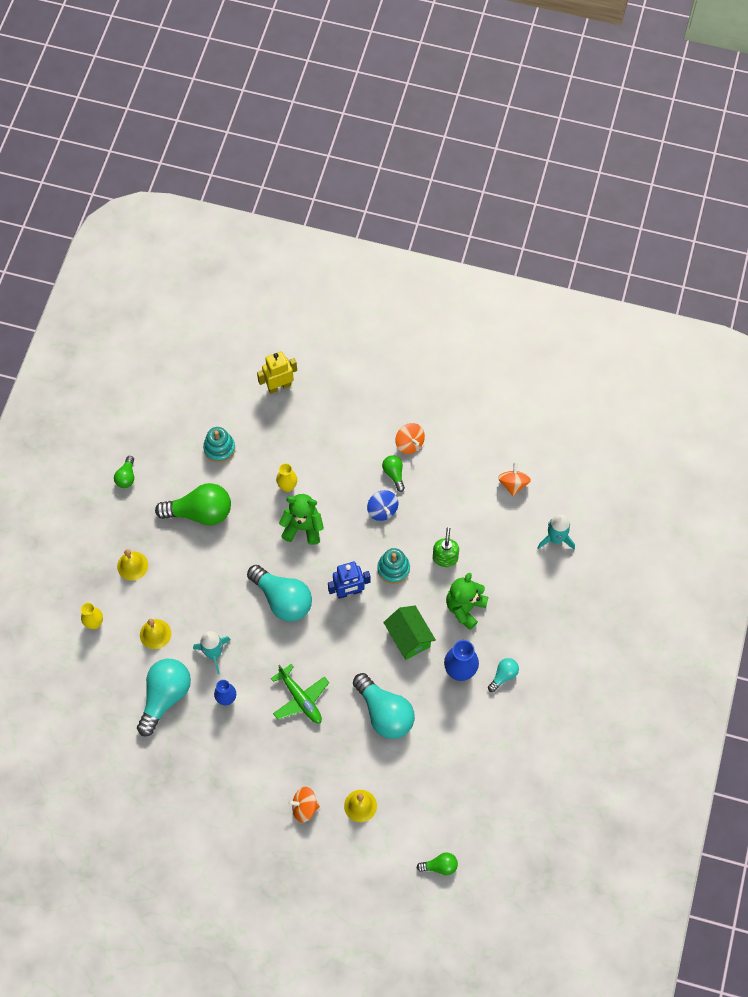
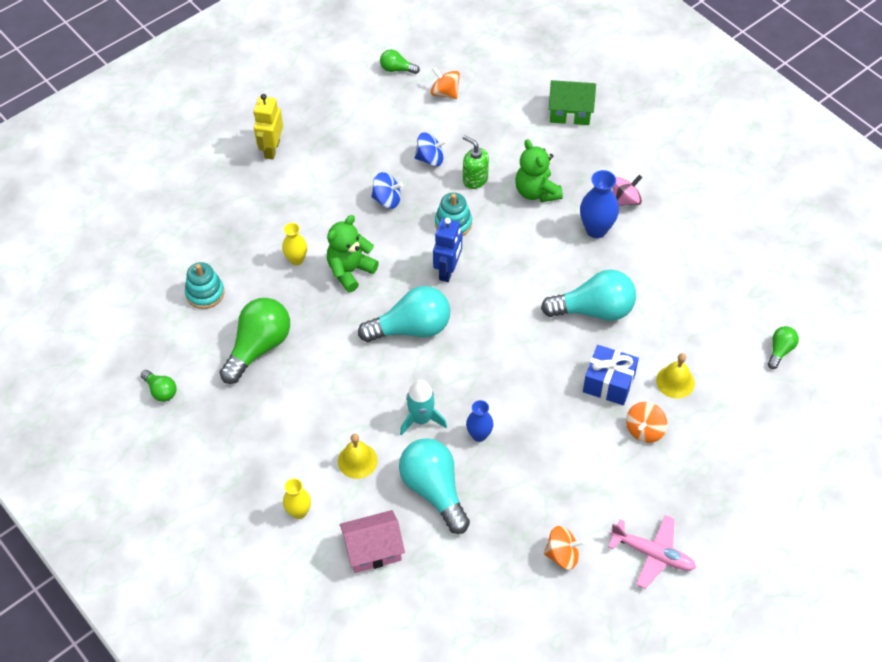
camera: 55 degrees left, 10 degrees down
(97, 687) = (373, 550): none -> pink house
(132, 565) = (264, 440): yellow bell -> none
(208, 869) = (652, 554): none -> pink plane
(279, 386) = (186, 209): yellow robot -> yellow robot (272, 149)
(300, 698) = (527, 370): green plane -> none
(327, 760) = (609, 383): none -> blue gift
(394, 474) = (358, 171): green light bulb -> green light bulb (397, 69)
(409, 443) = (338, 143): orange spinning top -> orange spinning top (562, 554)
(409, 638) = (532, 249): green house -> green house (570, 112)
(441, 515) = (430, 159): none -> blue spinning top
(503, 676) = (625, 200): turquoise light bulb -> pink spinning top
(555, 538) = (522, 93): turquoise rocket -> none

